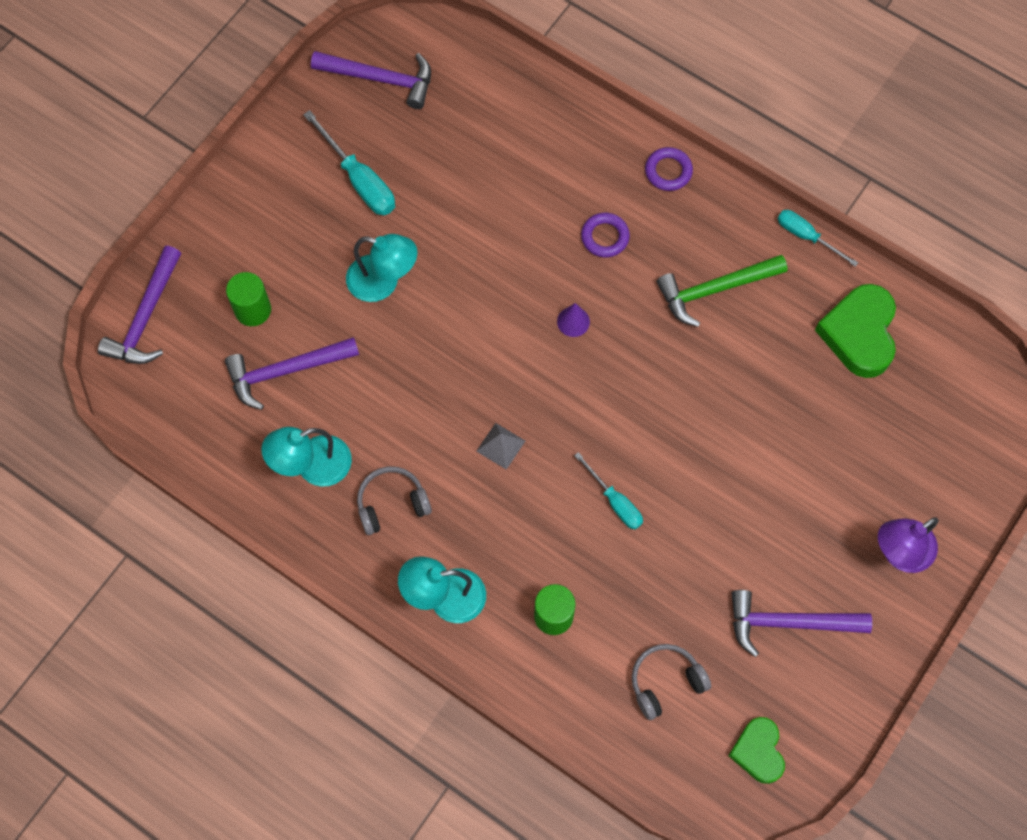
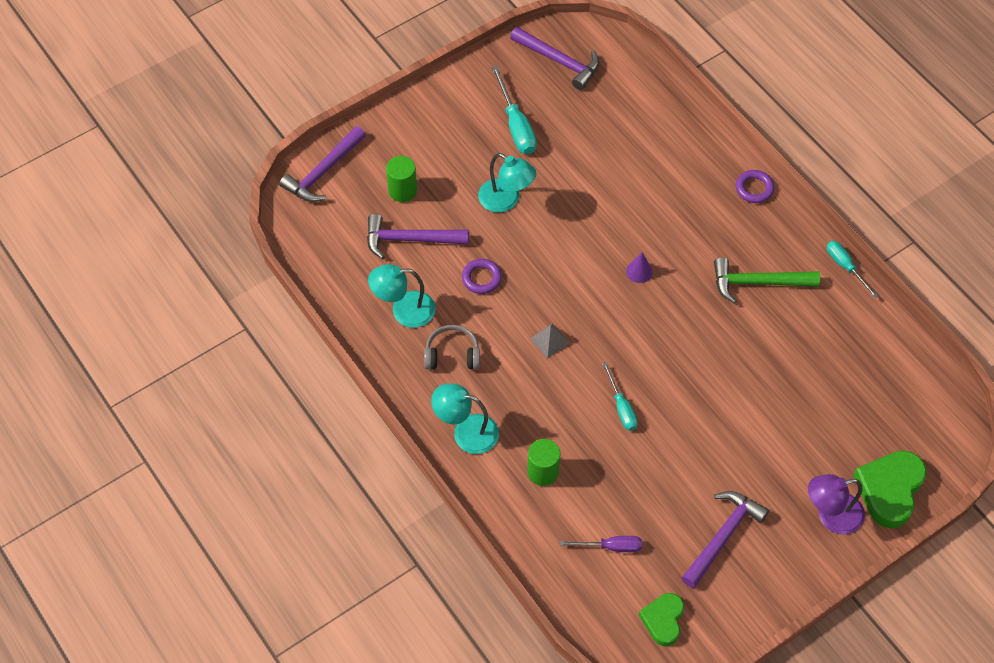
camera: 20 degrees right, 10 degrees down
(605, 237) = (686, 220): purple ring -> purple ring (481, 278)
(665, 682) = (610, 547): grey headphones -> purple screwdriver
(788, 622) = (723, 536): purple hammer -> purple hammer turned 105 degrees clockwise
(859, 334) = (860, 349): green heart -> green heart (889, 490)

